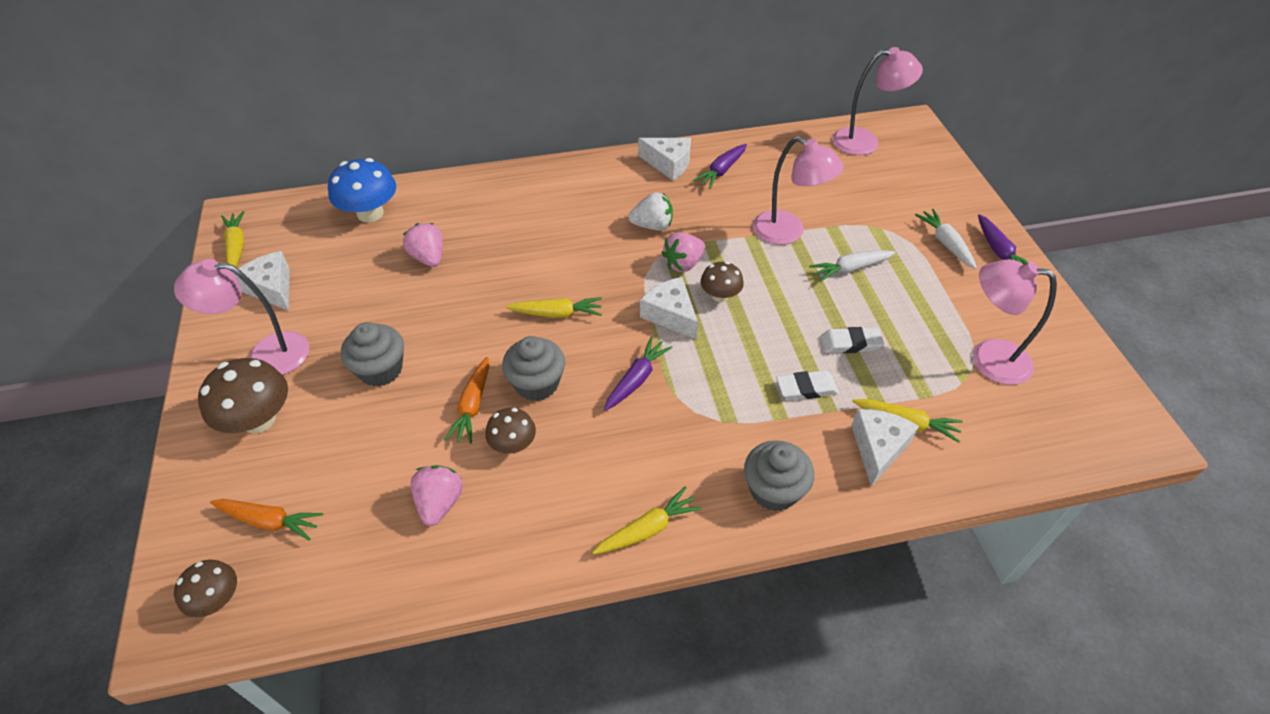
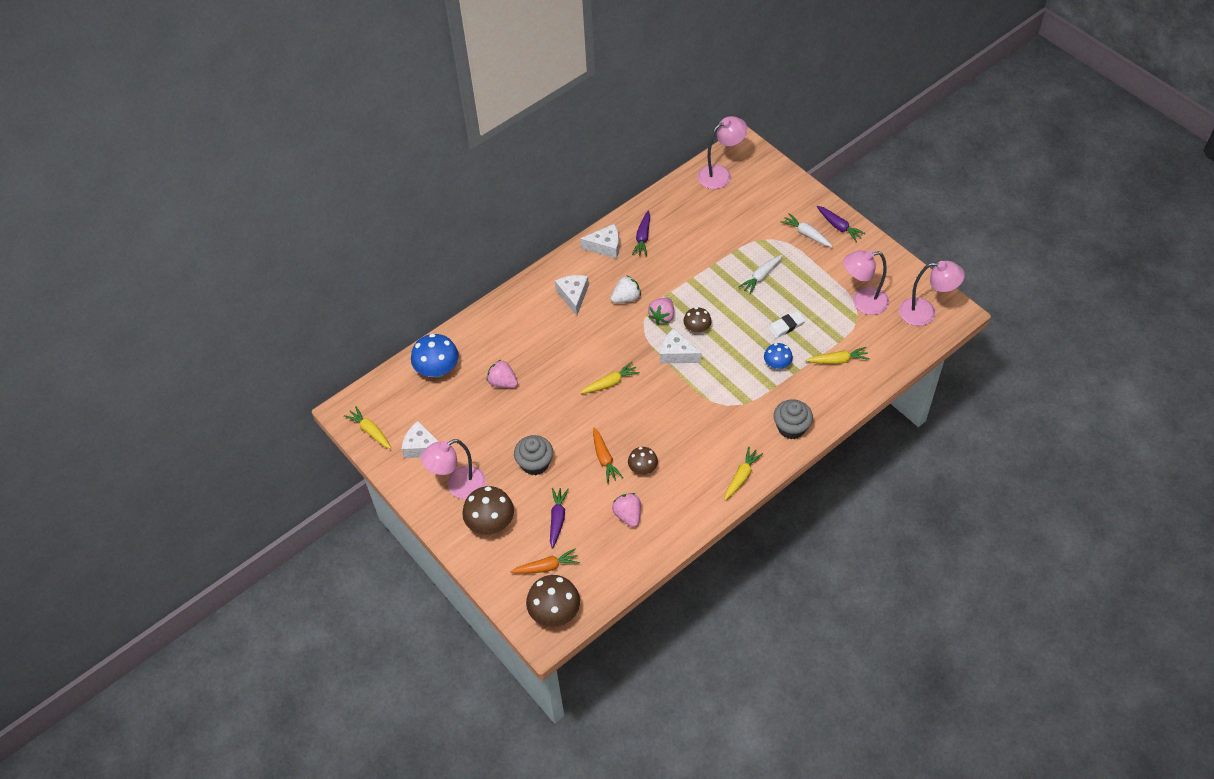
camera: 25 degrees left, 5 degrees up
(217, 599) = (554, 612): brown mushroom -> brown mushroom, size x1.67
(537, 384) = (630, 429): grey cupcake -> none
(636, 379) = (683, 401): purple carrot -> purple carrot (557, 519)
(788, 232) = (711, 267): pink lamp -> pink lamp (925, 313)
(806, 388) = (777, 364): white eraser -> blue mushroom
(878, 448) = (831, 381): white cheese -> white cheese (573, 296)

